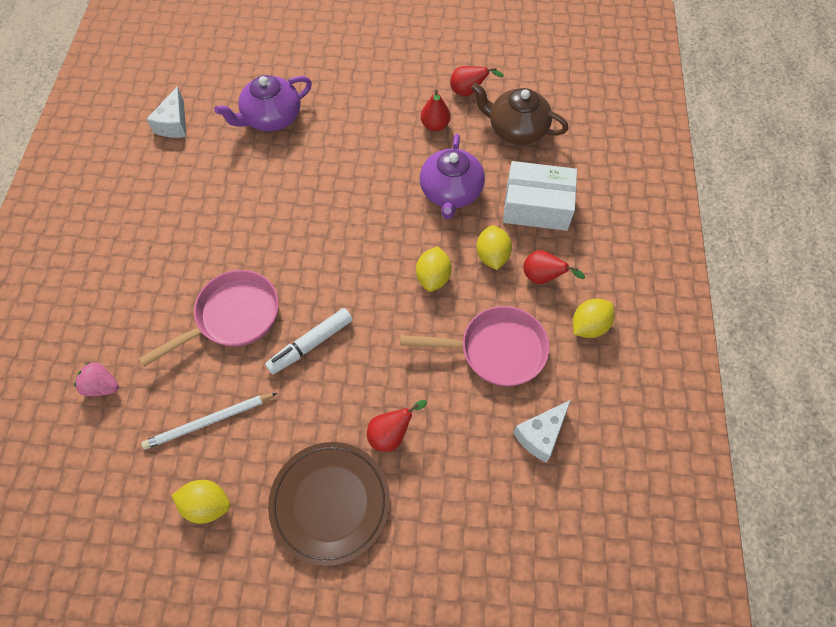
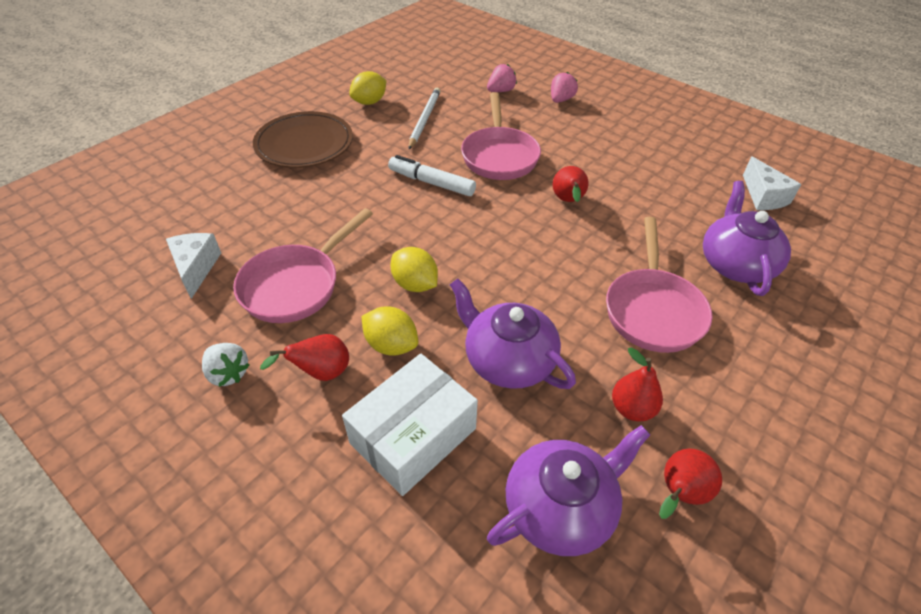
camera: 125 degrees right, 15 degrees down
(91, 320) = (561, 100): none -> pink strawberry
(174, 124) = (763, 196): white cheese -> white cheese turned 150 degrees counterclockwise
(310, 344) = (431, 183): white marker -> white marker turned 60 degrees counterclockwise
(350, 143) = (653, 310): none -> pink pan
(391, 434) = (310, 190): red pear -> red pear (568, 201)
(516, 129) = (561, 508): brown teapot -> purple teapot
(589, 326) = (228, 373): yellow lemon -> white strawberry

